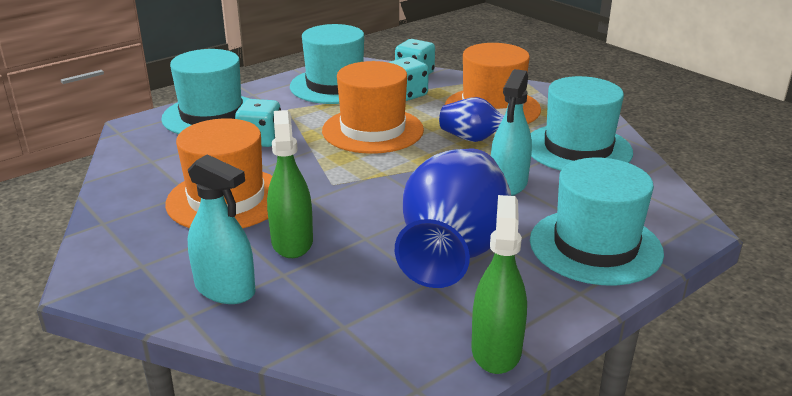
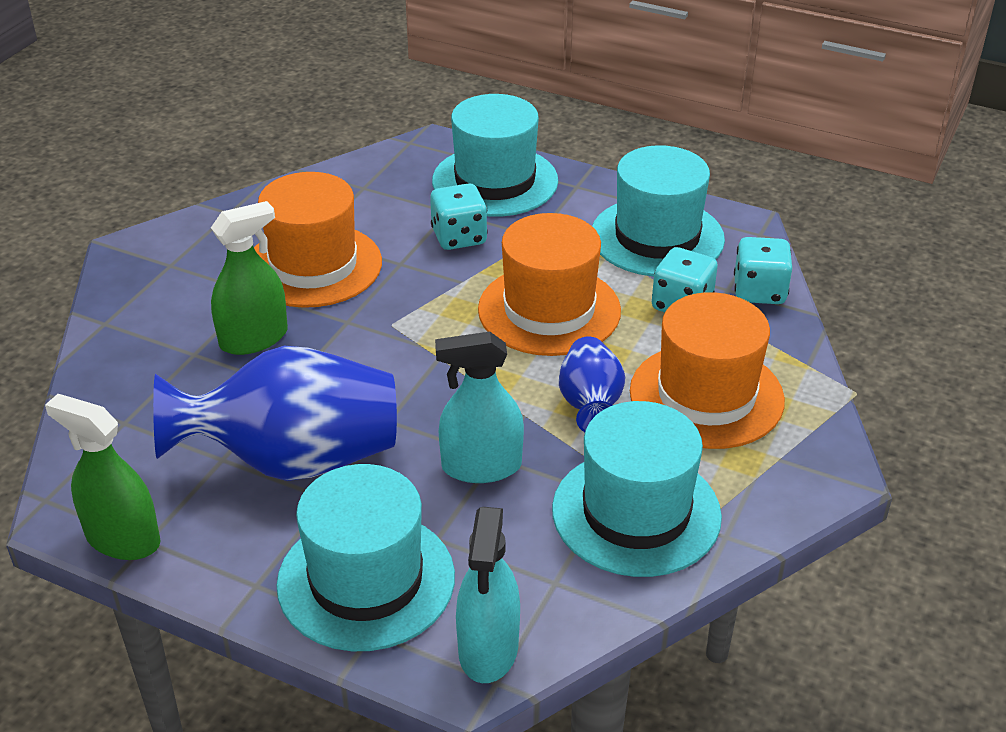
camera: 65 degrees right, 10 degrees up
(225, 289) = (153, 328): turquoise spray bottle -> turquoise spray bottle (488, 648)
(496, 350) = (123, 539): green spray bottle -> green spray bottle turned 135 degrees counterclockwise

